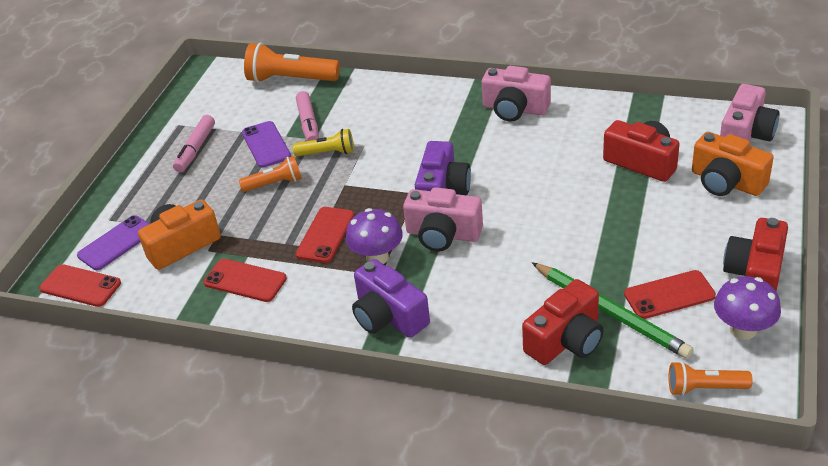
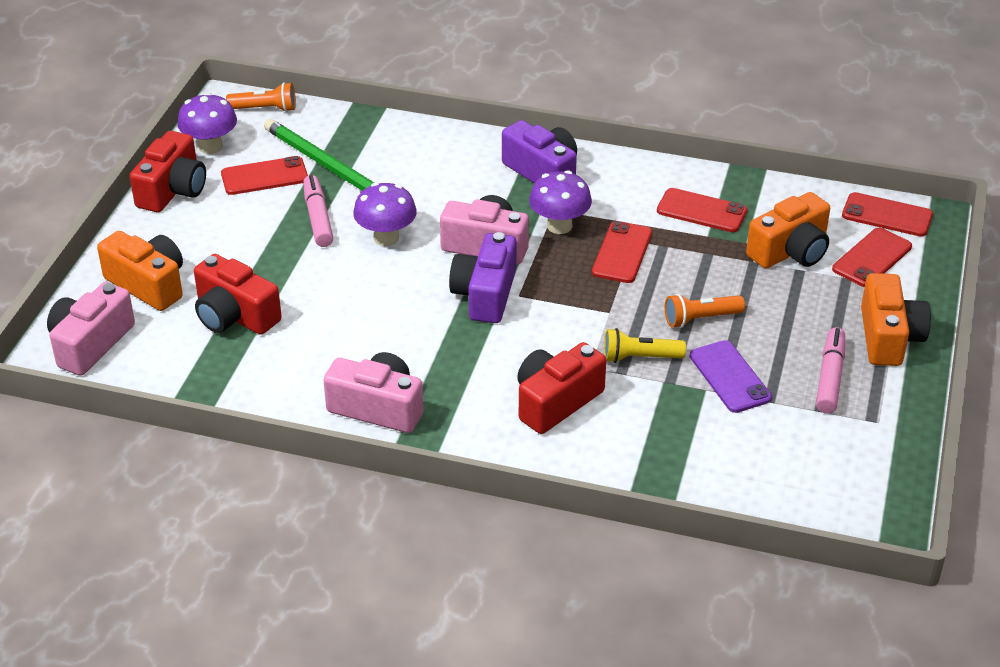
camera: 175 degrees right, 0 degrees up
(116, 243) = (872, 258): purple phone -> red phone
(139, 179) = (888, 337): none -> orange camera
(290, 79) = (726, 494): orange flashlight -> none
(308, 123) = (676, 407): pink marker -> pink marker (318, 218)
(533, 236) = (386, 238): none -> purple mushroom
(566, 340) = (374, 146): red camera -> red camera (556, 401)

